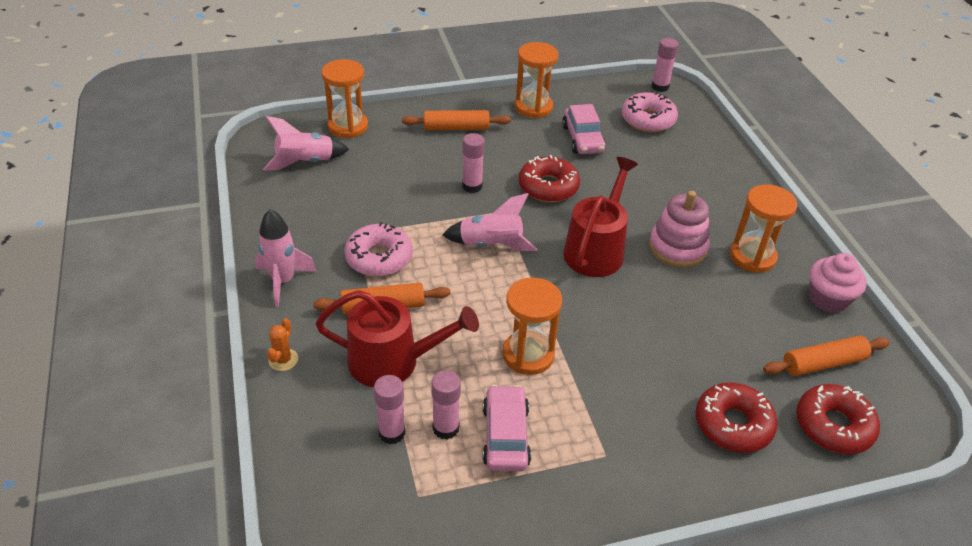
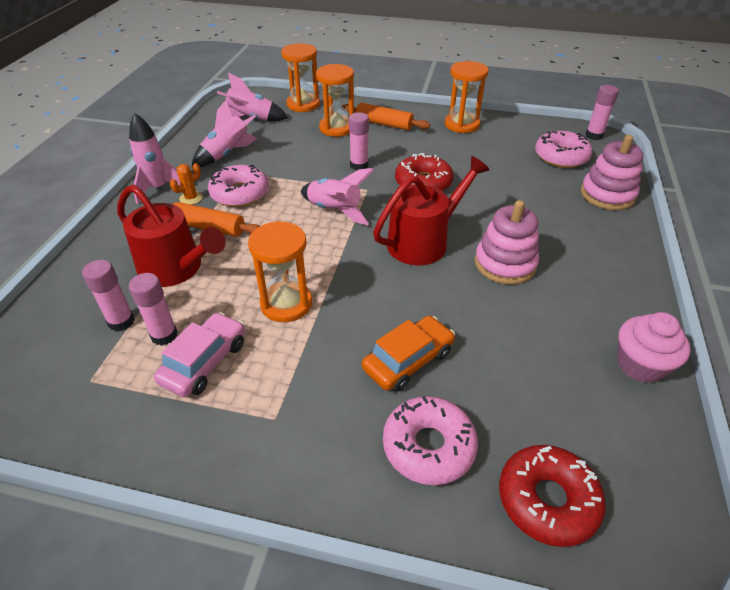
camera: 30 degrees right, 0 degrees up
(283, 360) = (103, 240): orange cactus -> orange cactus (191, 198)
(320, 215) = (227, 154): none -> pink rocket
(583, 139) = (486, 156): pink car -> none
(667, 364) = (408, 360): none -> orange car
(711, 150) = (607, 195): none -> pink stacking toy
(733, 424) = (428, 446): red donut -> pink donut
(752, 257) = (580, 296): orange hourglass -> orange hourglass (337, 128)
(823, 363) = (585, 427): orange rolling pin -> none

